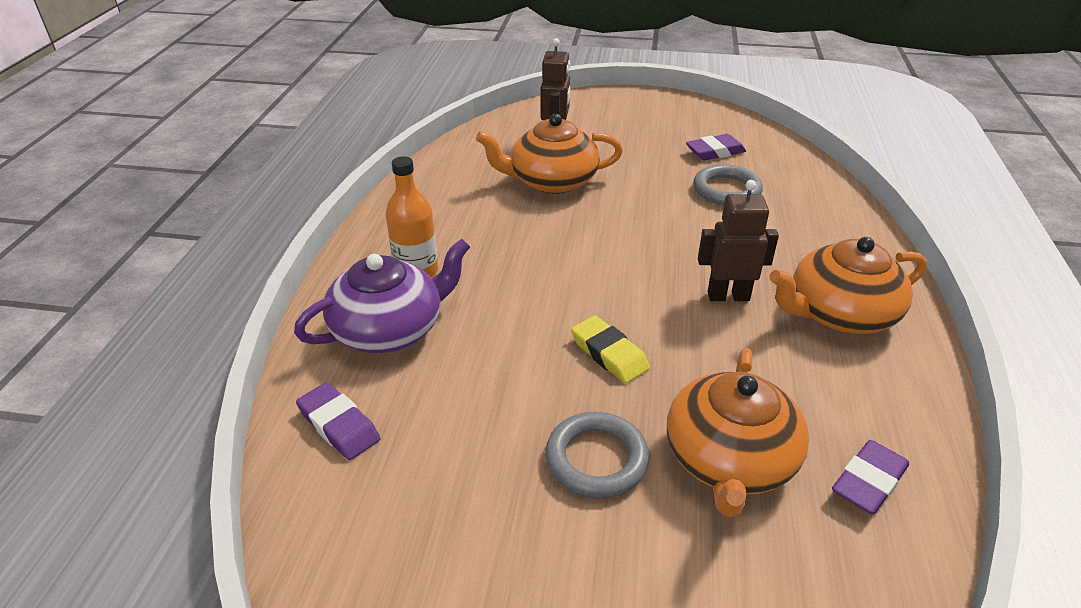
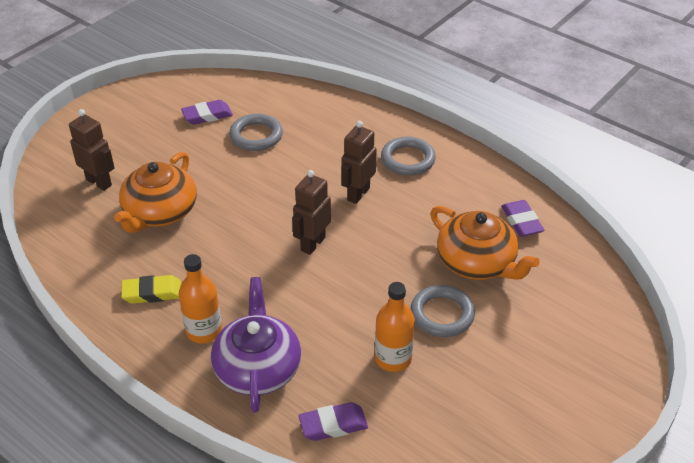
camera: 60 degrees left, 5 degrees up
(481, 439) = (393, 358): none -> orange bottle
(609, 294) = (312, 244): none -> brown robot
(609, 354) = (366, 270): yellow eraser -> yellow eraser (152, 293)
(715, 152) = (207, 115): purple eraser -> purple eraser turned 60 degrees clockwise
(840, 313) = (407, 159): orange teapot -> grey ring

